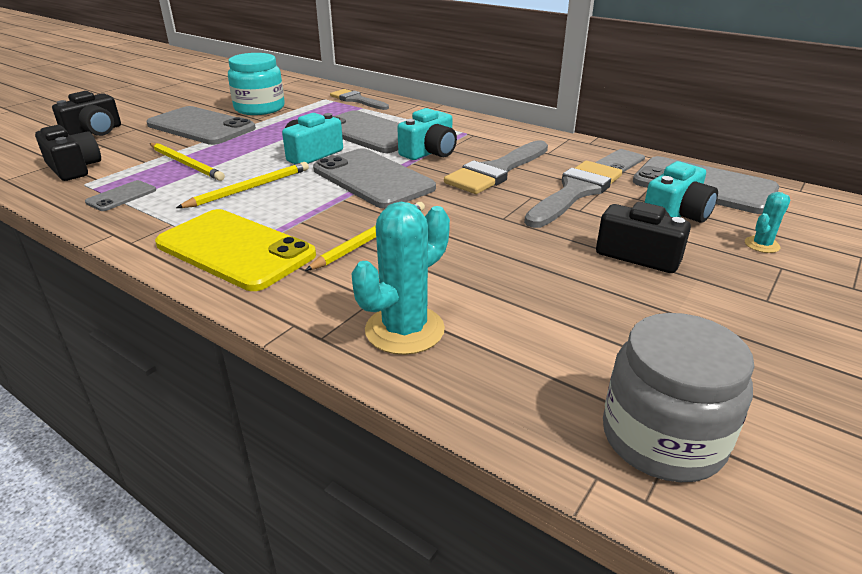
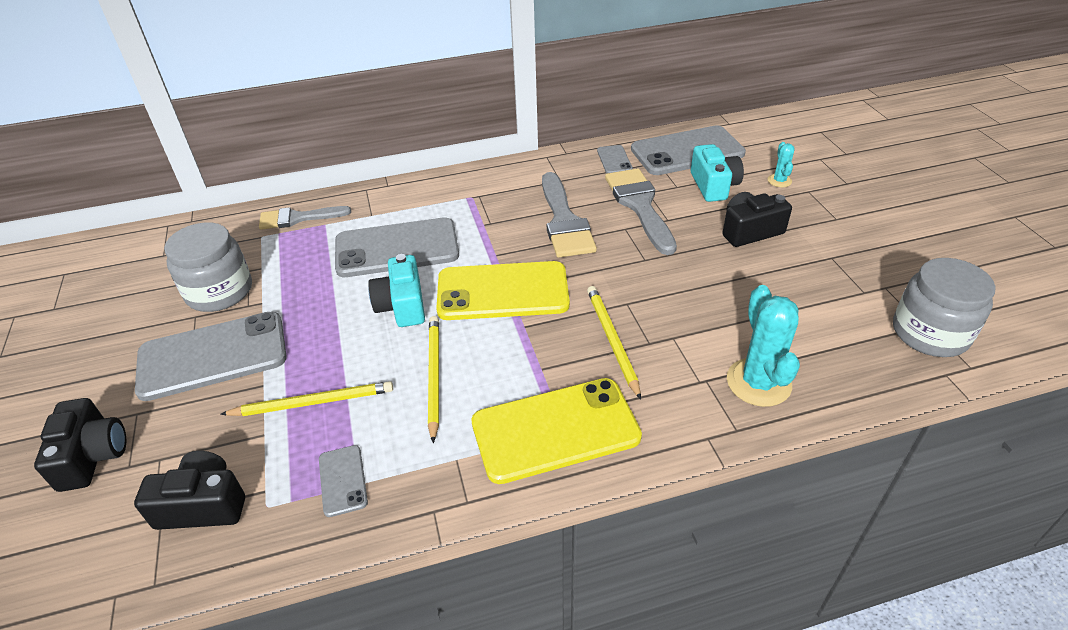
camera: 50 degrees left, 10 degrees up
(259, 108) = (219, 291): turquoise jar -> grey jar
(372, 179) = (502, 291): grey phone -> yellow phone
(429, 152) = (486, 236): turquoise camera -> none

